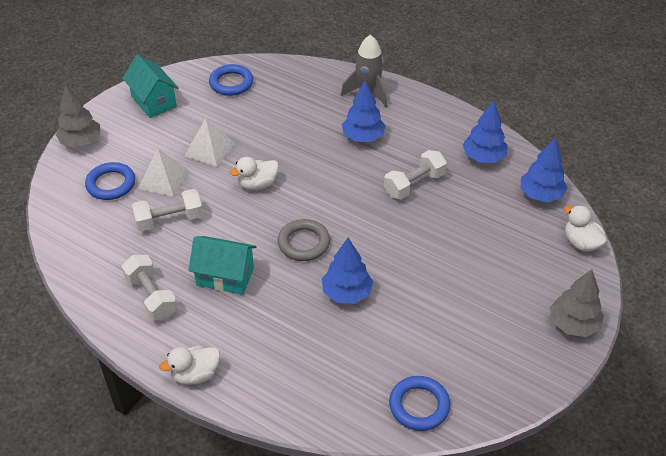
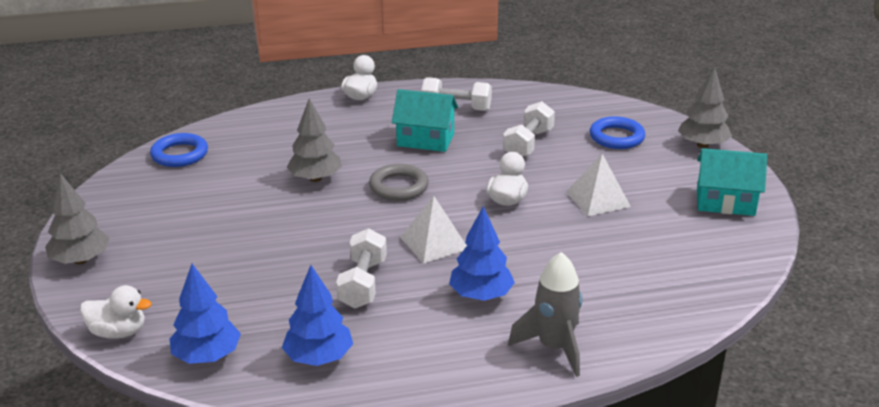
camera: 135 degrees right, 15 degrees down
(163, 179) = (587, 161): white pyramid -> white pyramid (434, 243)
(225, 276) = (425, 140): turquoise house -> turquoise house turned 45 degrees clockwise
(231, 83) = (702, 261): blue ring -> none
(346, 293) = (315, 178): blue tree -> grey tree

